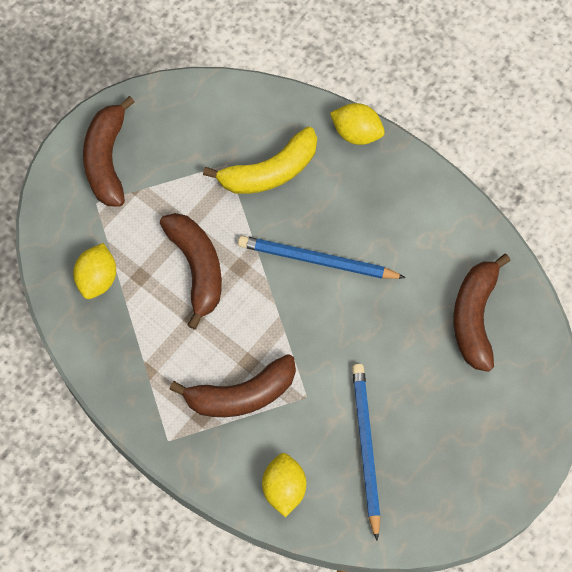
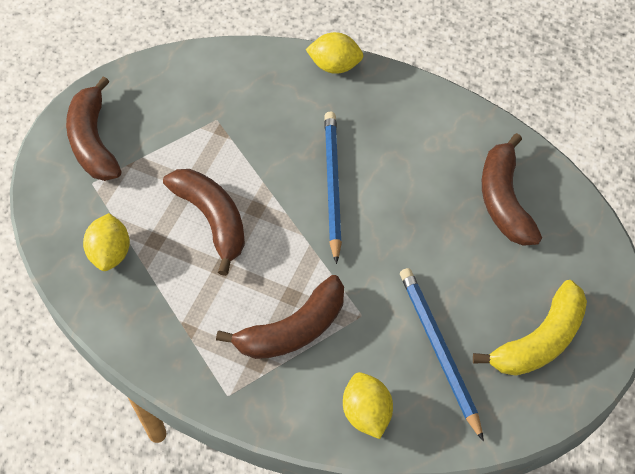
camera: 15 degrees left, 10 degrees down
(270, 171) = (260, 116): yellow banana -> yellow banana (539, 340)
(317, 260) = (332, 185): blue pencil -> blue pencil turned 90 degrees clockwise

